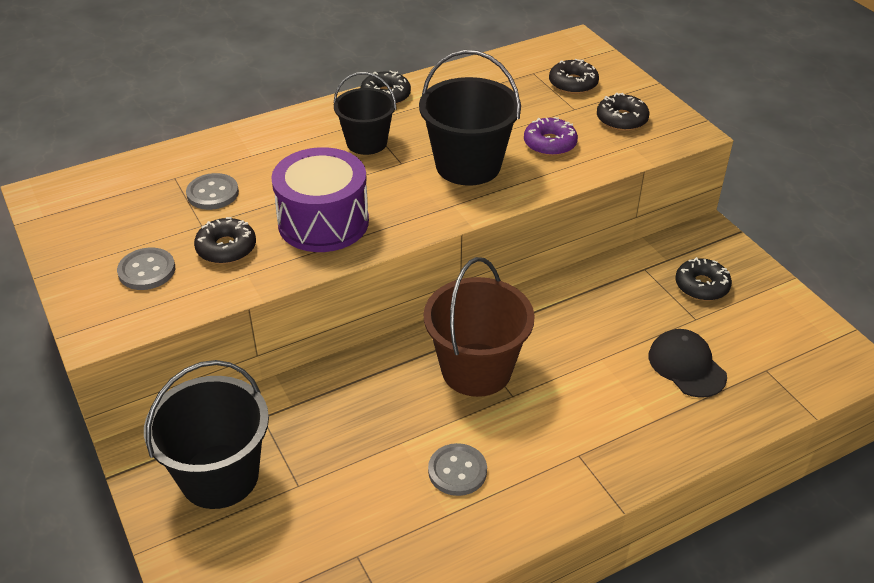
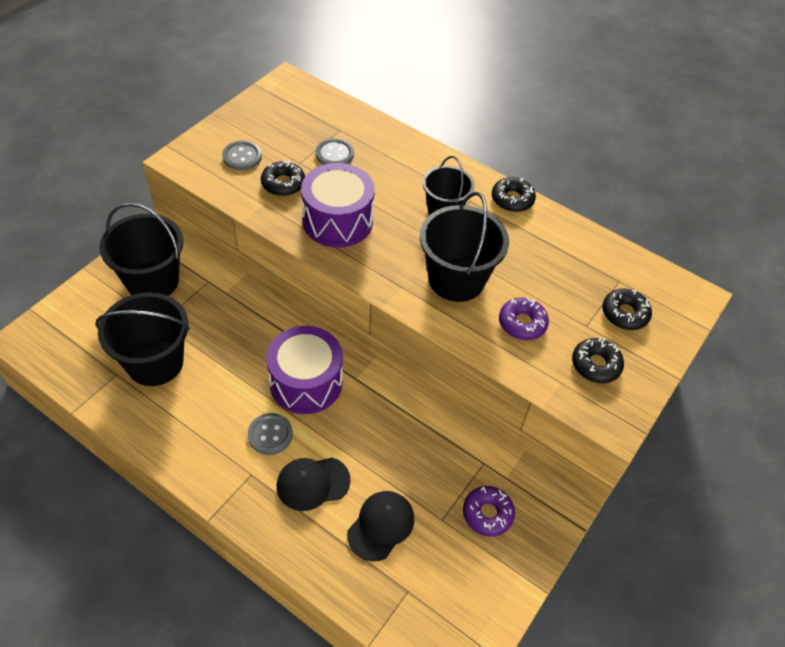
camera: 60 degrees right, 10 degrees up
(363, 507) = (155, 362): none -> black bucket
(457, 471) = (206, 403): grey button -> grey button (270, 435)
(476, 369) = (306, 382): brown bucket -> purple drum
(613, 404) = (312, 483): none -> black cap
(701, 286) = (487, 514): black donut -> purple donut

